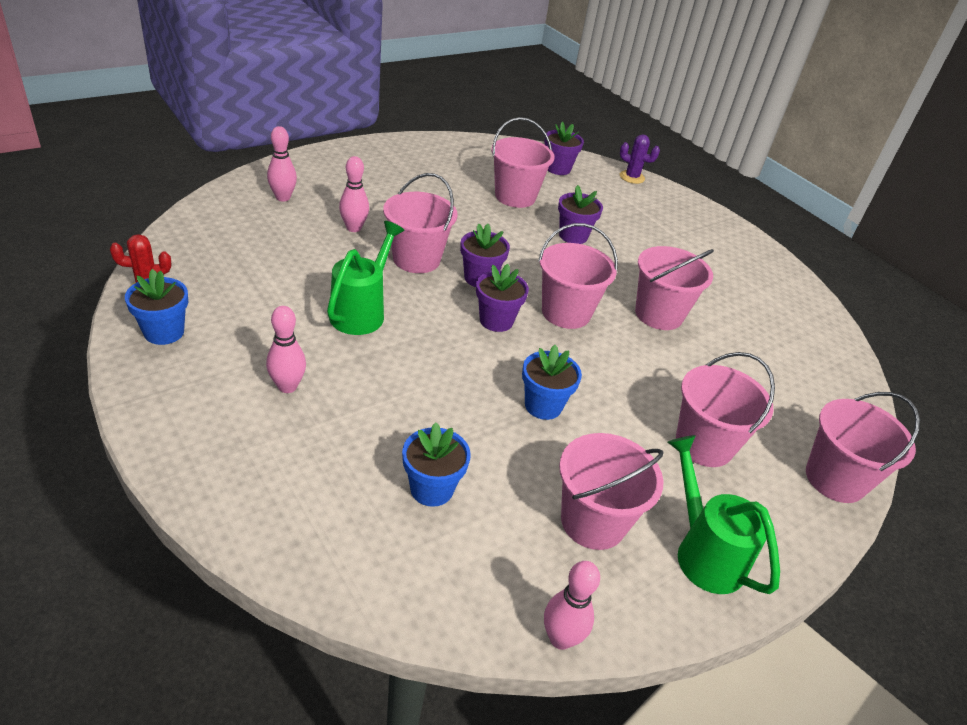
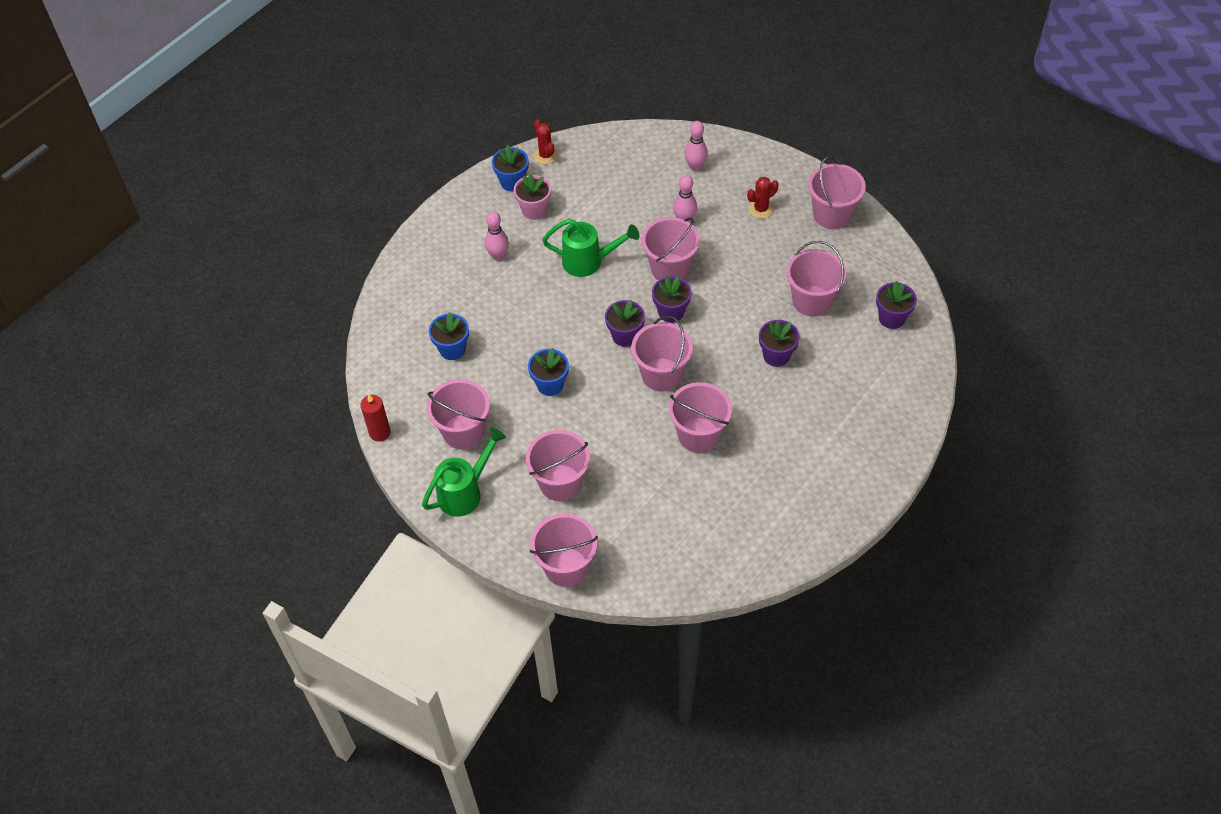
camera: 80 degrees right, 15 degrees up
(235, 328) = (534, 210): none -> pink flower pot
(378, 183) = (761, 209): none -> red cactus
(417, 153) = (832, 214): none -> pink bucket
(560, 638) = (380, 432): pink bowling pin -> red candle
(632, 177) = (924, 379): purple cactus -> none

